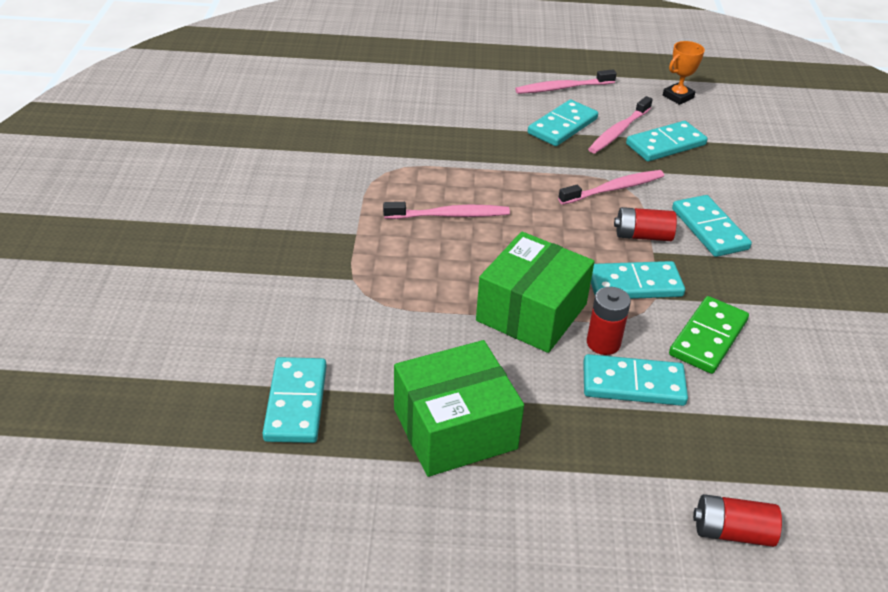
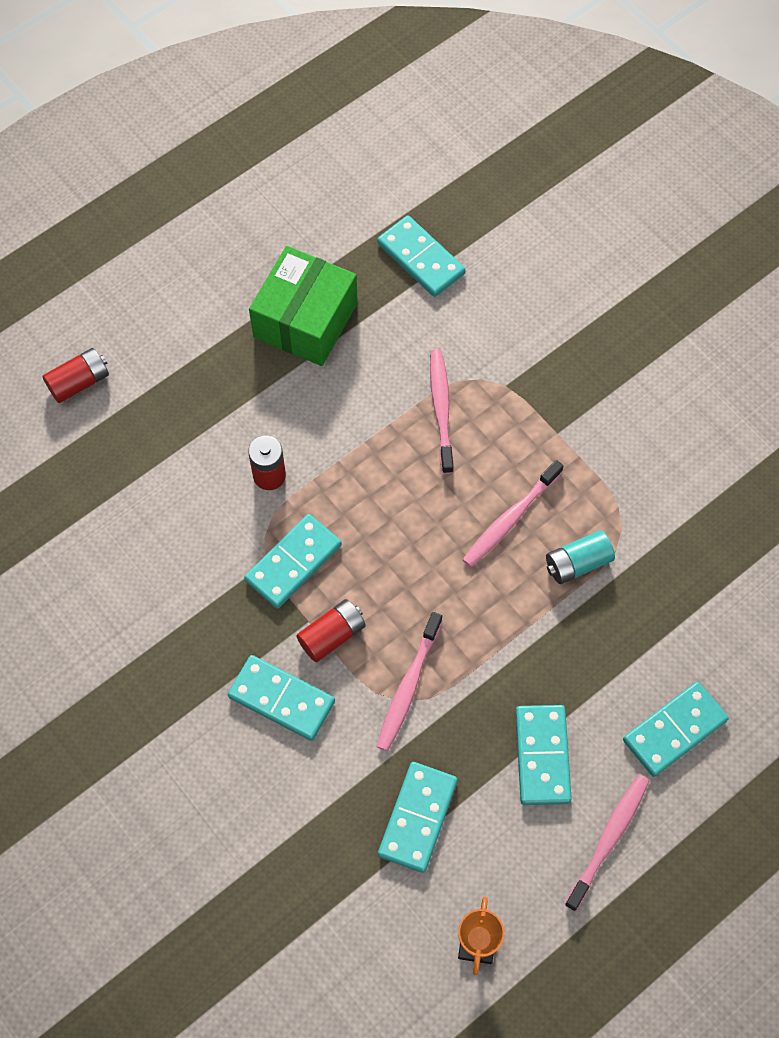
camera: 140 degrees right, 25 degrees up
(435, 174) = (577, 563): none -> turquoise battery
(531, 312) = (345, 463): green box -> none
(618, 131) = (481, 800): pink toothbrush -> pink toothbrush (441, 409)
(633, 384) = (219, 453): turquoise domino -> turquoise domino (674, 730)
(708, 337) = (196, 547): green domino -> none

